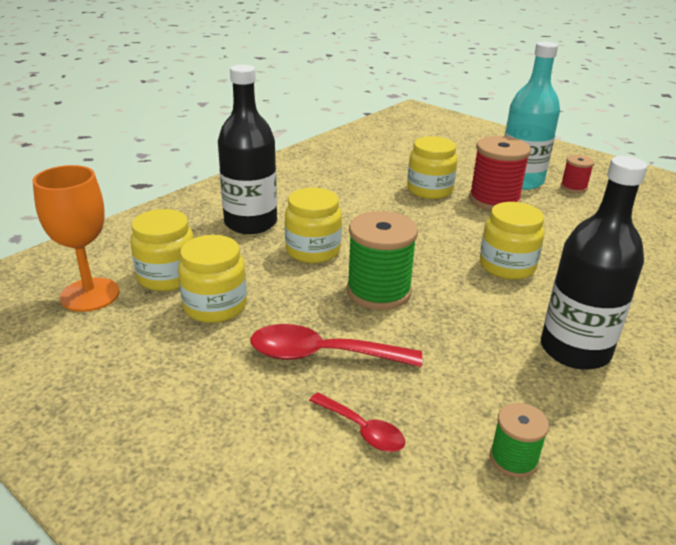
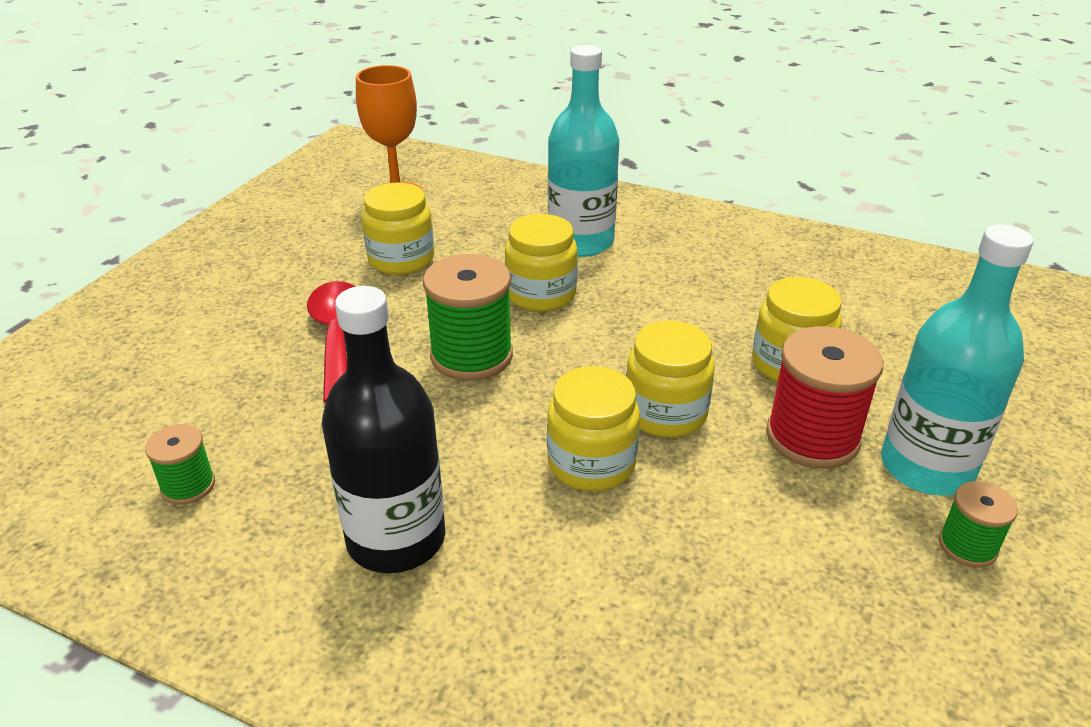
camera: 75 degrees right, 5 degrees up
(167, 277) = (443, 223): yellow jar -> yellow jar (665, 413)
(250, 223) = (581, 242): black bottle -> turquoise bottle
(362, 429) = (226, 379): red spoon -> none
(573, 187) = (967, 546): red spool -> green spool

